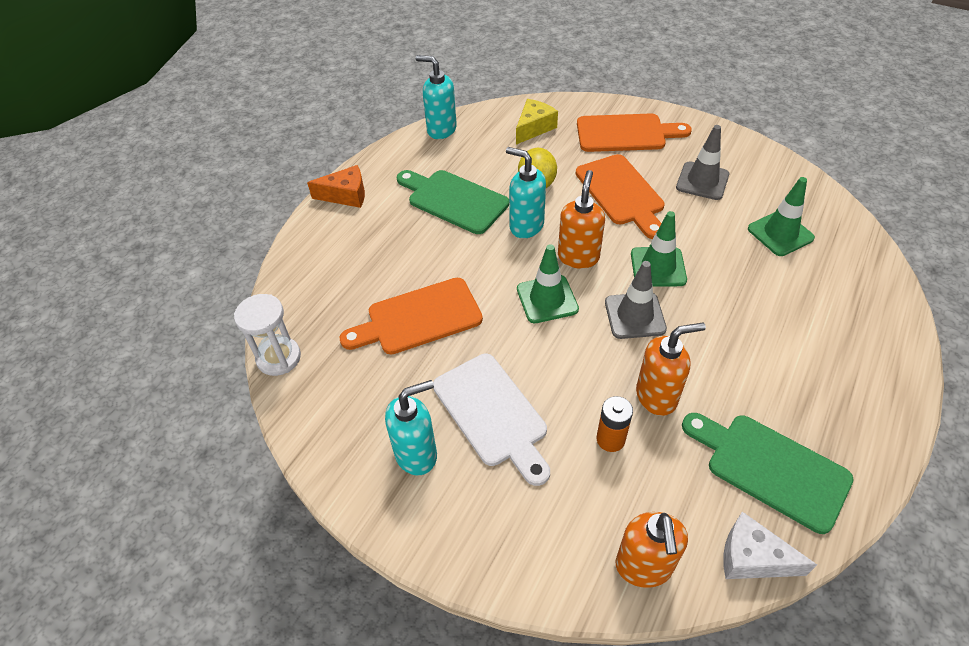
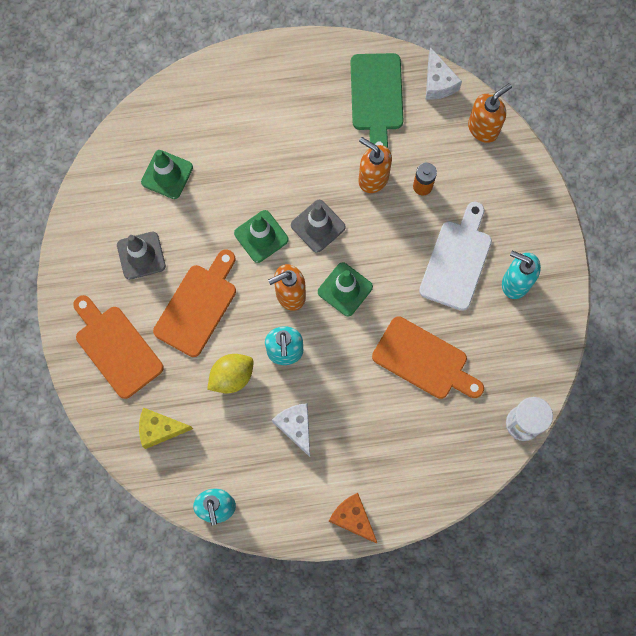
camera: 130 degrees left, 25 degrees up
(454, 200) = (296, 427): green cutting board -> white cheese

